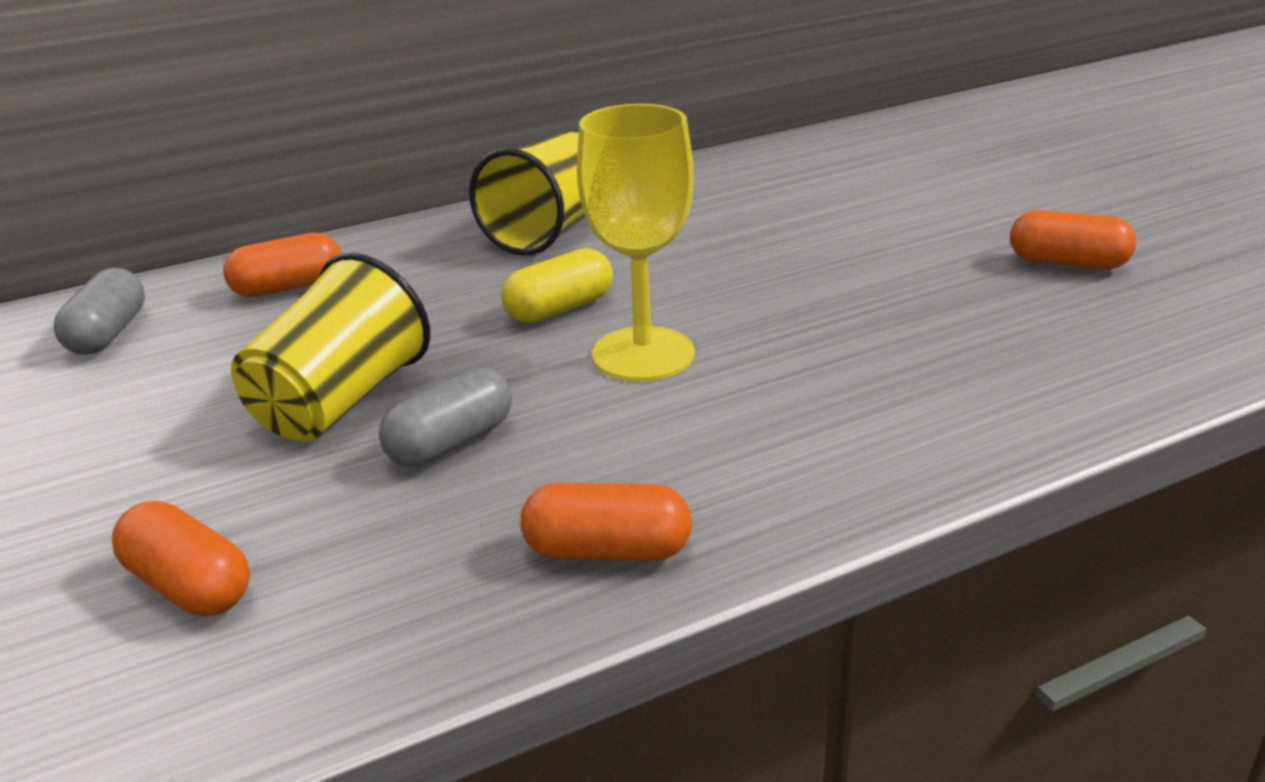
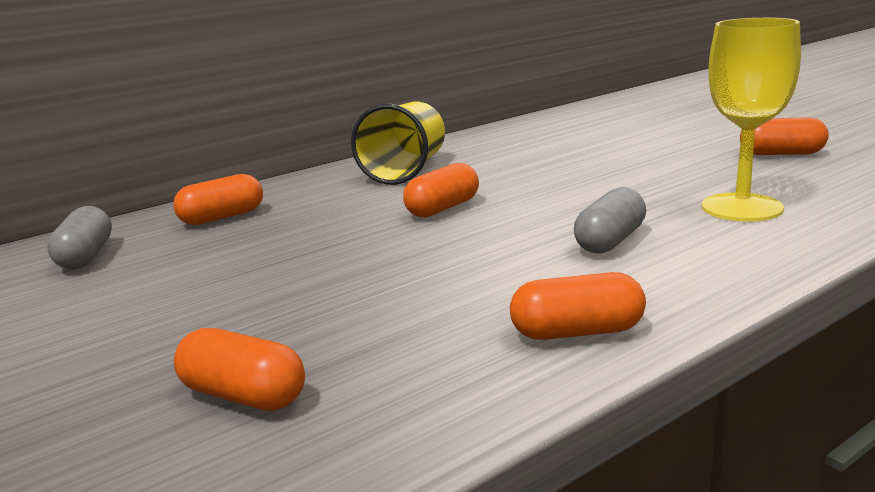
camera: 10 degrees left, 10 degrees down
(340, 401) = (304, 274): yellow cup -> none
(451, 443) = (409, 287): grey capsule -> grey capsule (610, 241)
(560, 309) = (443, 208): yellow capsule -> orange capsule
(643, 354) = (523, 225): yellow goblet -> yellow goblet (741, 208)

